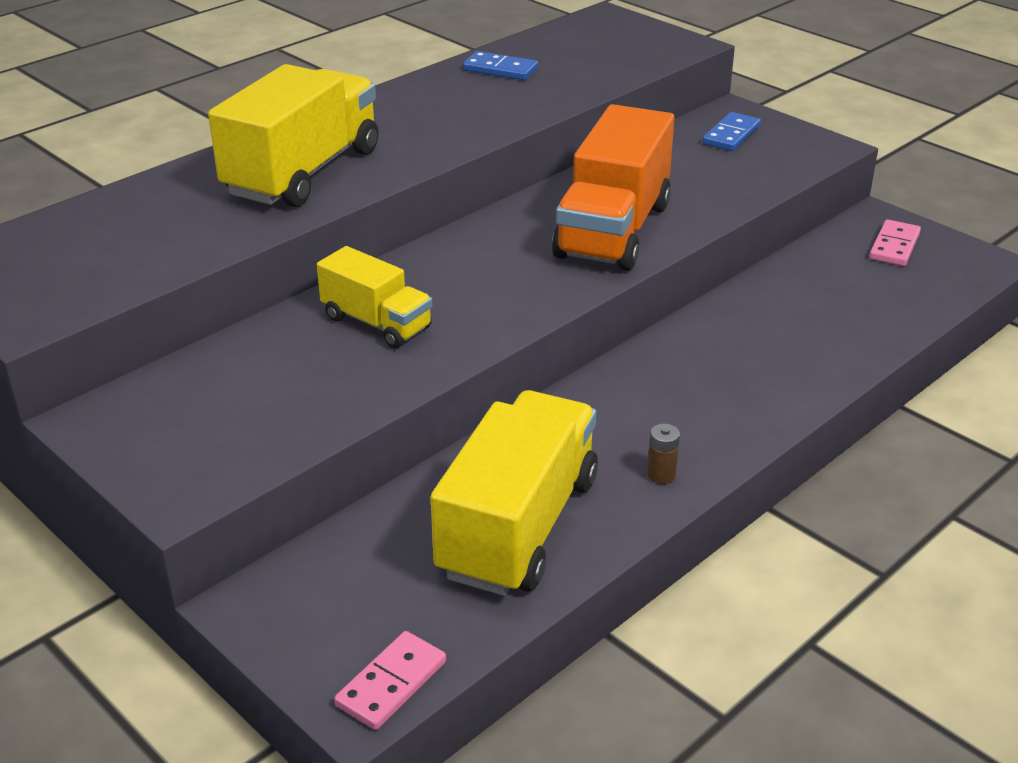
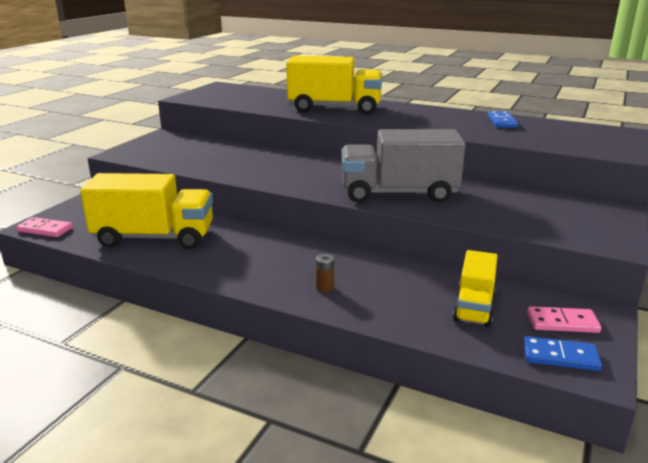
camera: 70 degrees right, 10 degrees down
(376, 323) = (259, 161): yellow truck -> yellow truck (474, 307)
(613, 230) = (398, 193): orange truck -> grey truck
(661, 475) = (209, 266): brown battery -> brown battery (325, 287)
(731, 135) = (576, 210): blue domino -> blue domino (560, 356)

